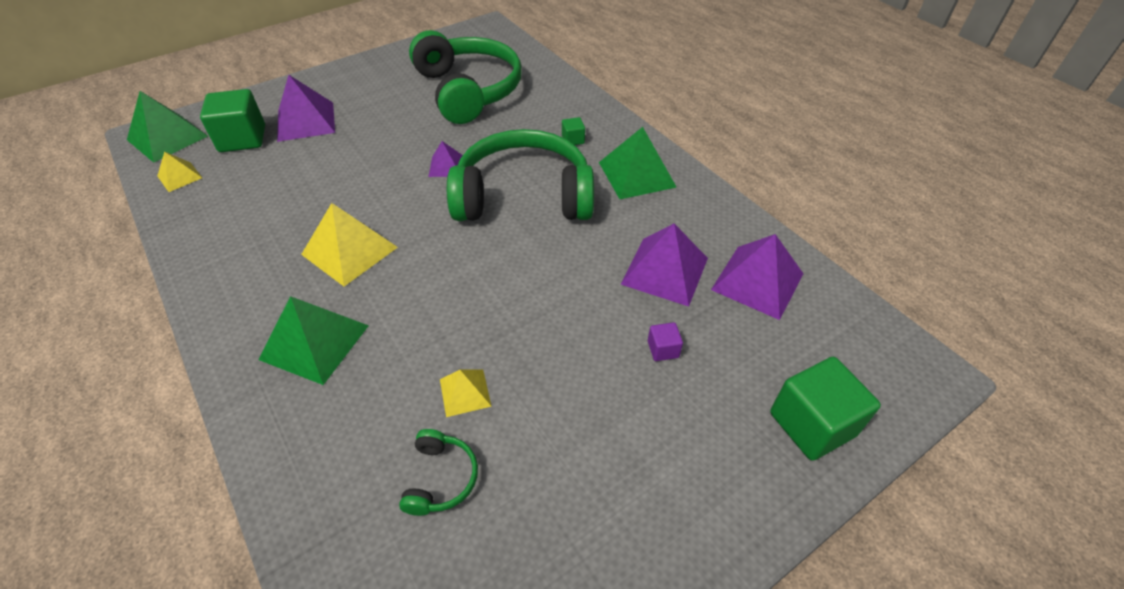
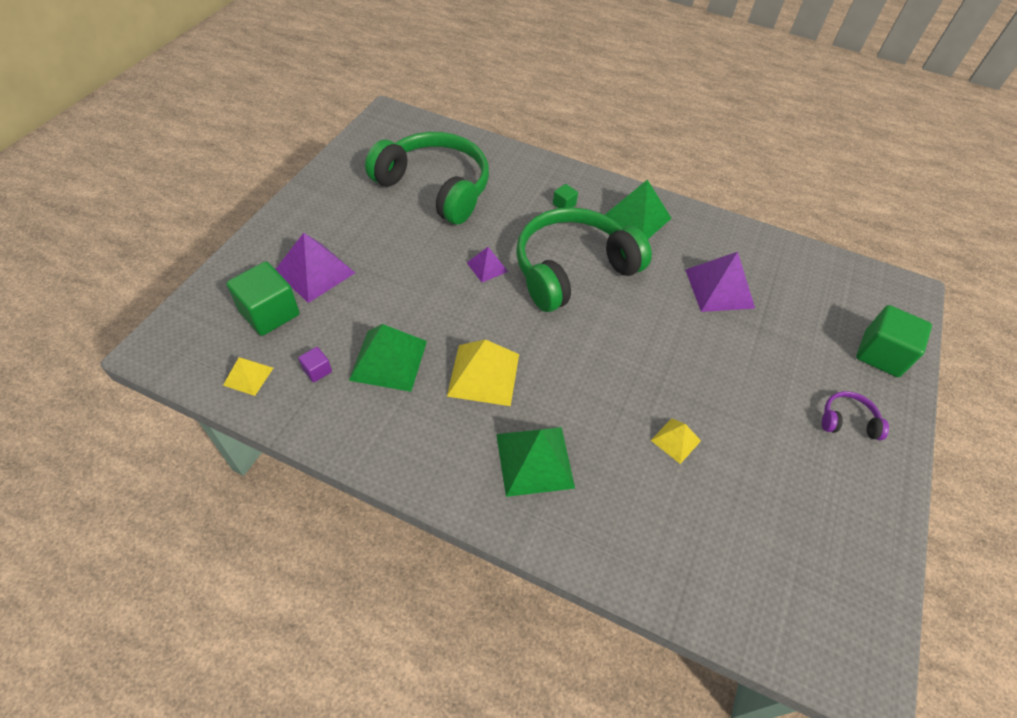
camera: 35 degrees left, 5 degrees up
(167, 137) = (186, 342): green pyramid -> green pyramid (388, 360)
(440, 478) = (716, 506): green headphones -> none
(663, 349) = (766, 346): purple cube -> purple cube (317, 370)
(690, 475) = (847, 421): none -> purple headphones
(757, 281) = (779, 271): purple pyramid -> none

